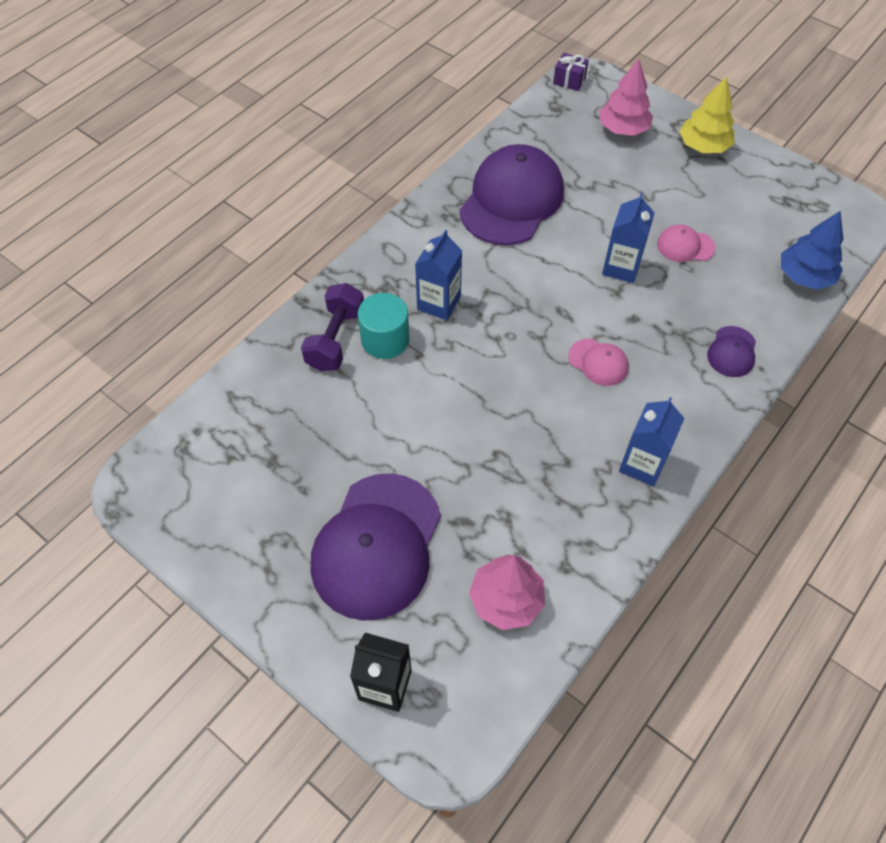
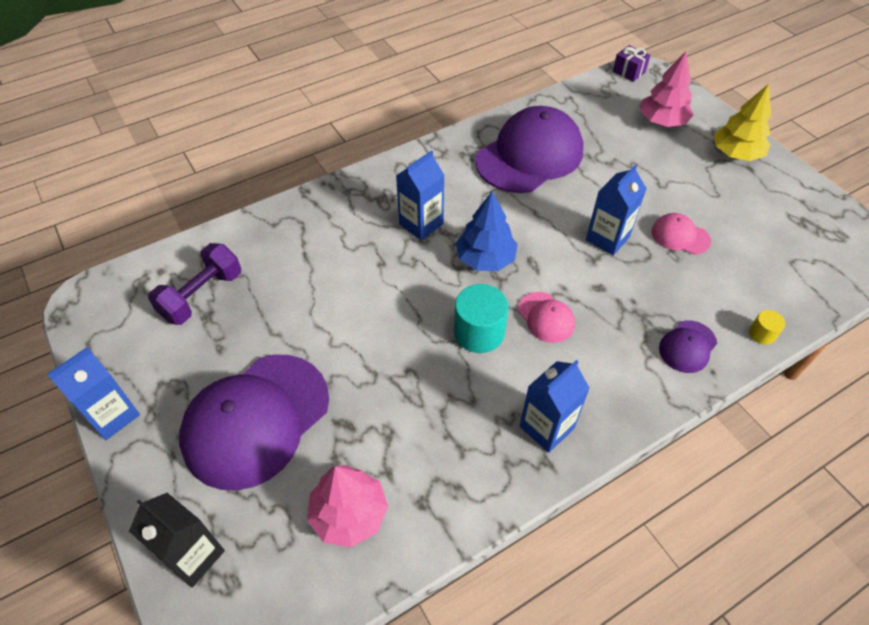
camera: 20 degrees right, 5 degrees down
(233, 589) = (113, 415): none -> blue carton
(336, 339) = (315, 229): purple dumbbell -> purple dumbbell (202, 296)
(385, 339) = (358, 241): turquoise cylinder -> turquoise cylinder (479, 332)
(789, 320) = (762, 334): none -> yellow cylinder
(804, 276) = (796, 296): blue tree -> blue tree (485, 258)

